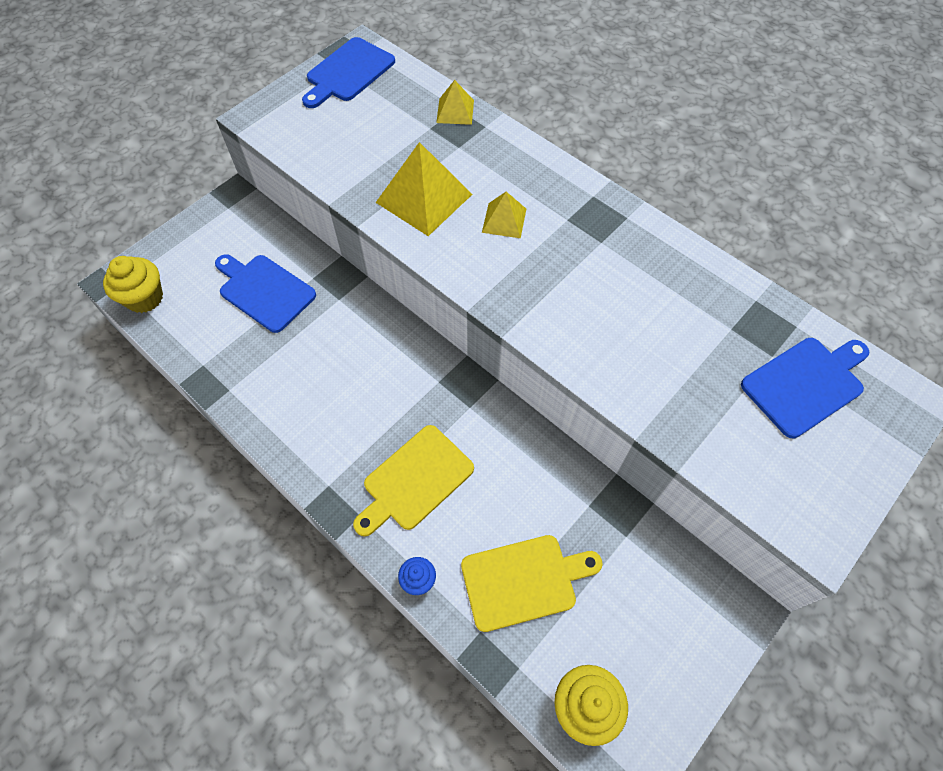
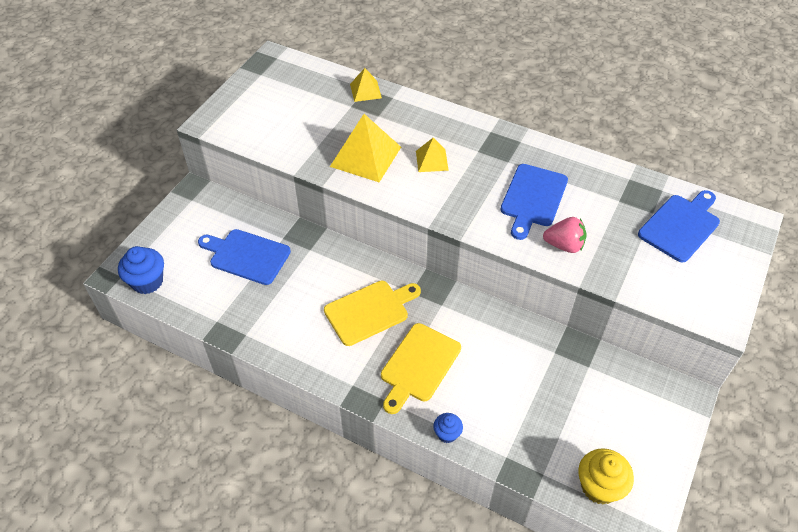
camera: 15 degrees left, 10 degrees down
(144, 298) = (147, 282): yellow cupcake -> blue cupcake
(348, 72) = (270, 77): blue cutting board -> blue cutting board (532, 198)
(524, 581) = (526, 414): yellow cutting board -> yellow cutting board (370, 311)
(635, 375) = (564, 245): none -> pink strawberry

